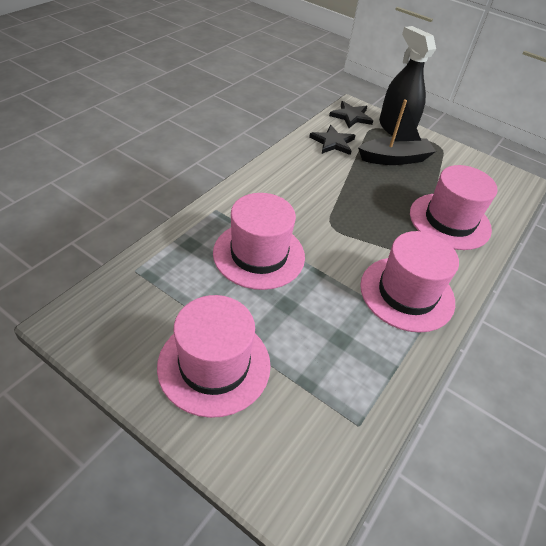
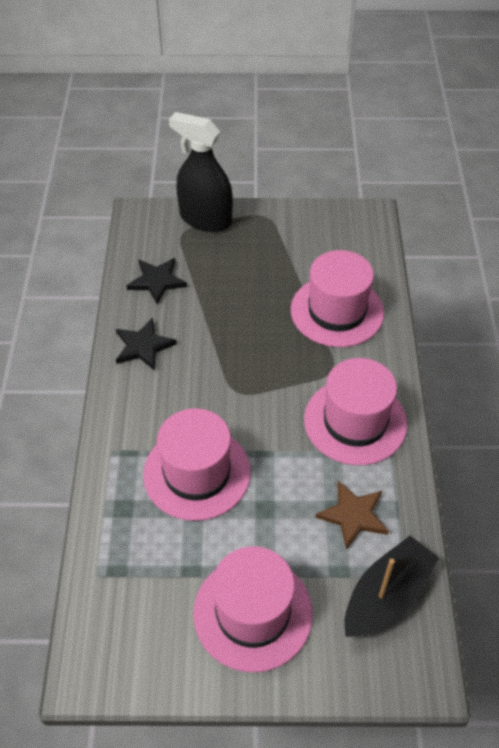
camera: 30 degrees left, 5 degrees up
(351, 116) = (148, 230): black star -> black star (143, 346)
(352, 353) = (353, 515): none -> brown star
(394, 159) = (234, 263): black boat -> black boat (386, 595)

